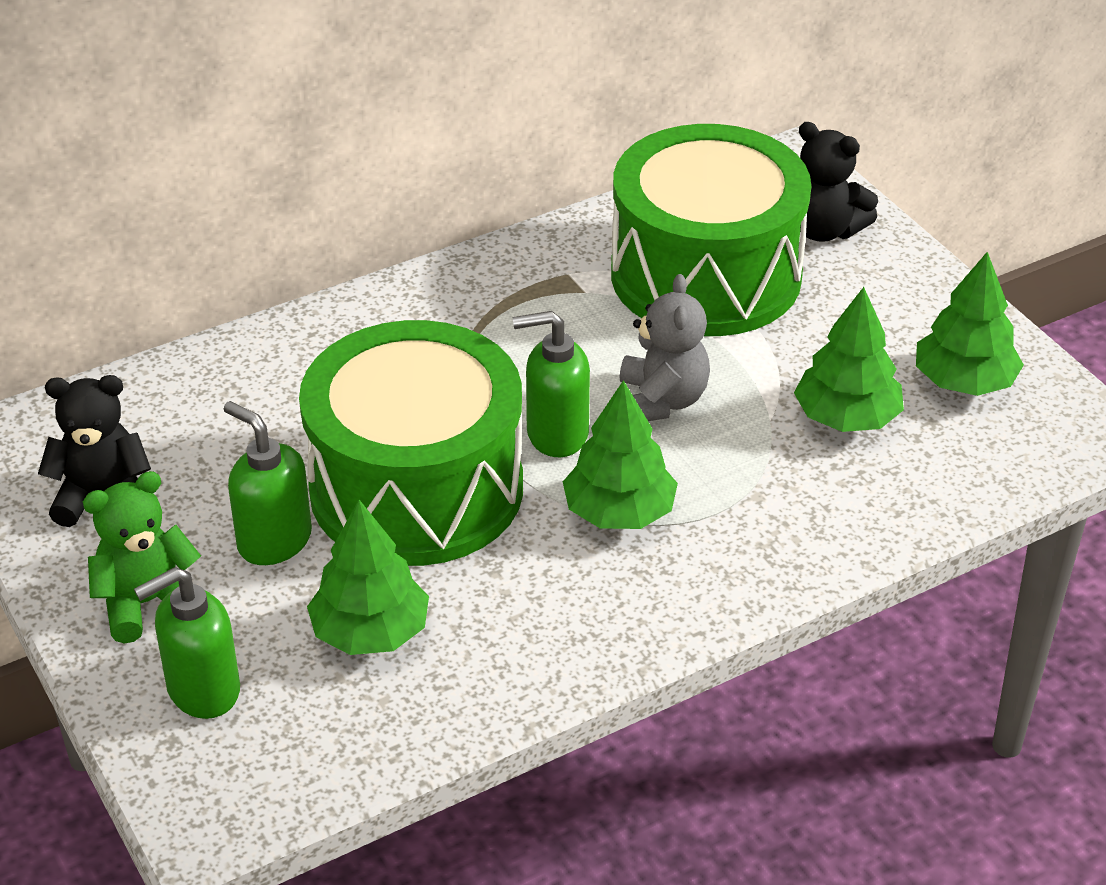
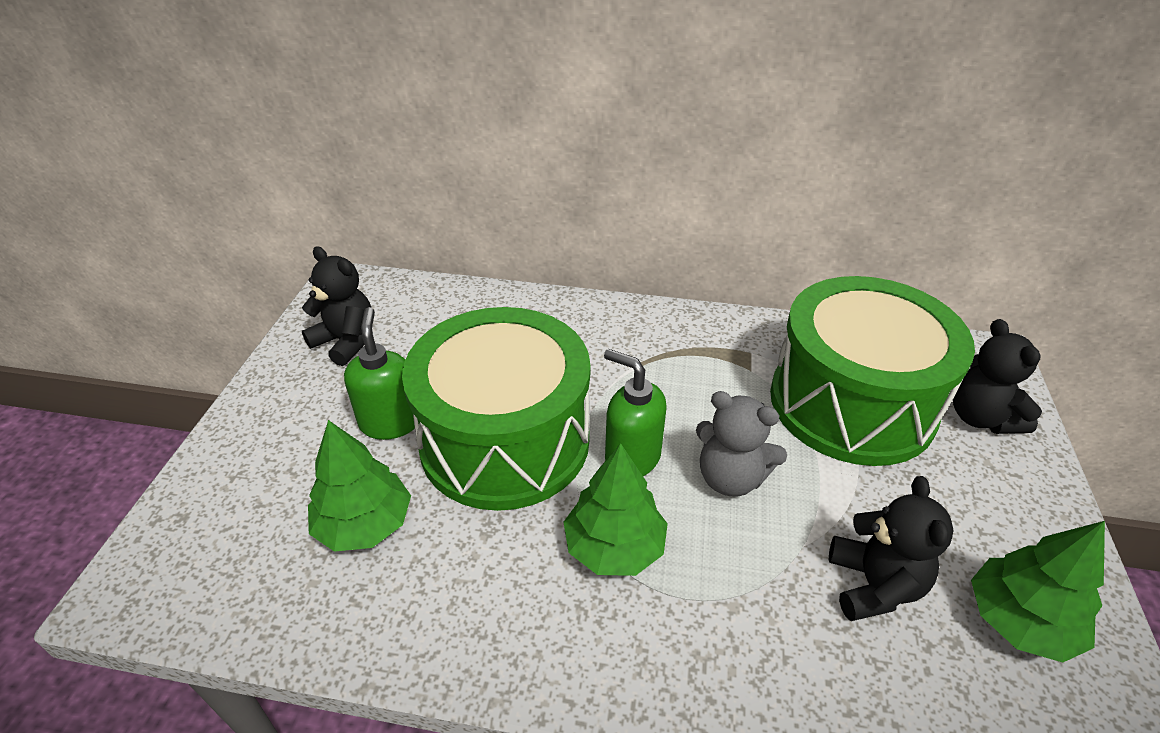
camera: 40 degrees right, 0 degrees up
(147, 603) = (285, 417): green teddy bear -> none
(202, 690) = (237, 495): green soap dispenser -> none
(661, 401) = (730, 478): grey teddy bear -> grey teddy bear turned 75 degrees clockwise
(846, 418) = (874, 585): green tree -> black teddy bear

